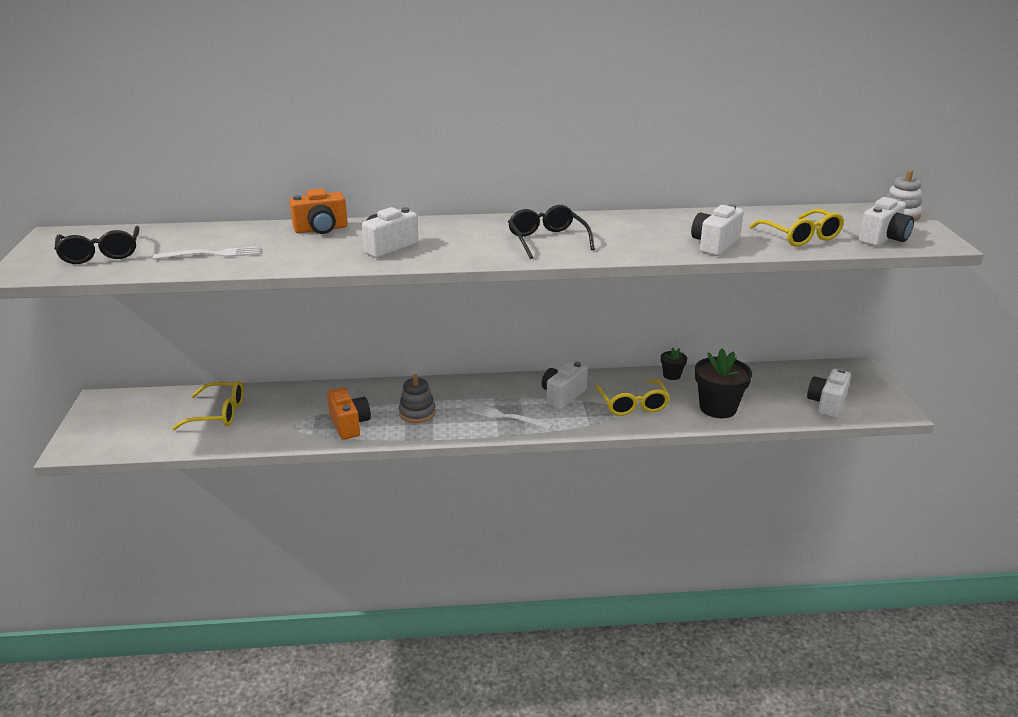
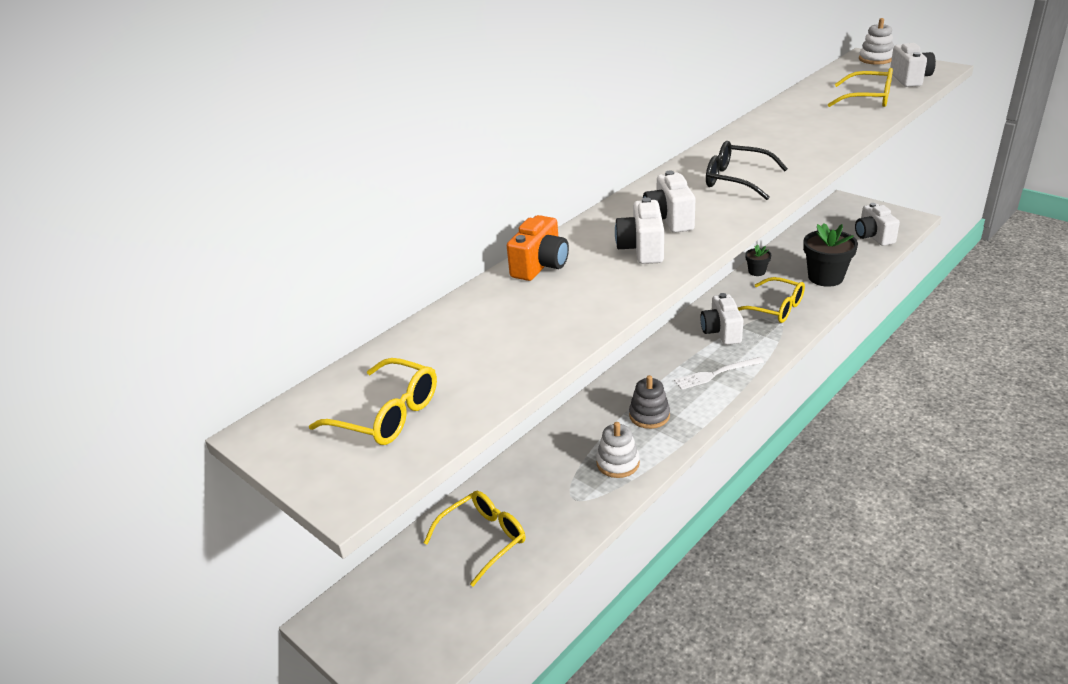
camera: 40 degrees left, 5 degrees up
(101, 254) = (388, 415): black glasses -> yellow glasses
(211, 254) = (507, 345): white fork -> none
(349, 424) = (618, 463): orange camera -> white stacking toy
(714, 245) = (841, 128): white camera -> white camera (669, 219)

